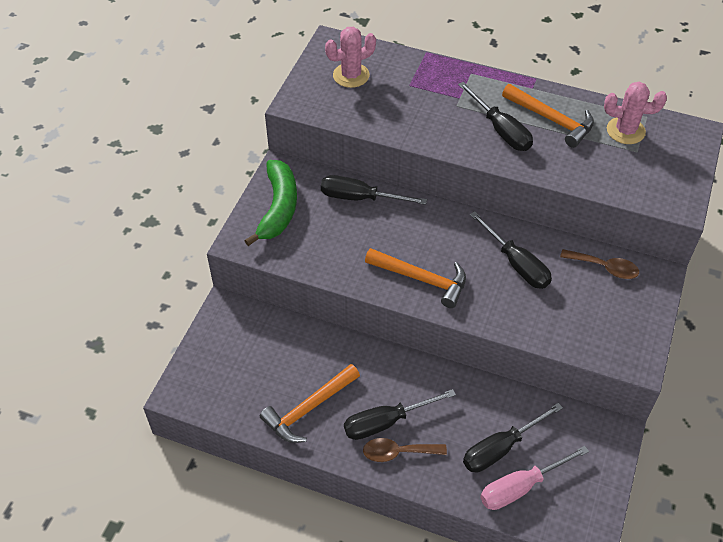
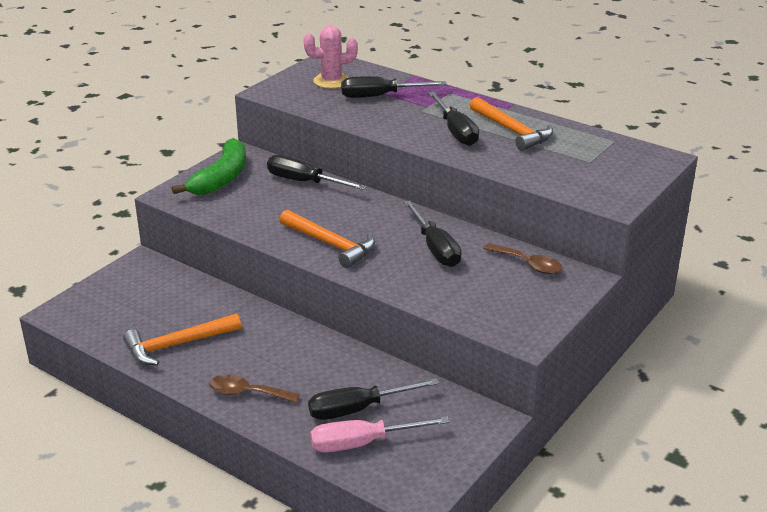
camera: 15 degrees right, 20 degrees down
(386, 422) = (249, 368): black screwdriver -> black screwdriver (380, 96)
(625, 131) = (585, 147): pink cactus -> none

